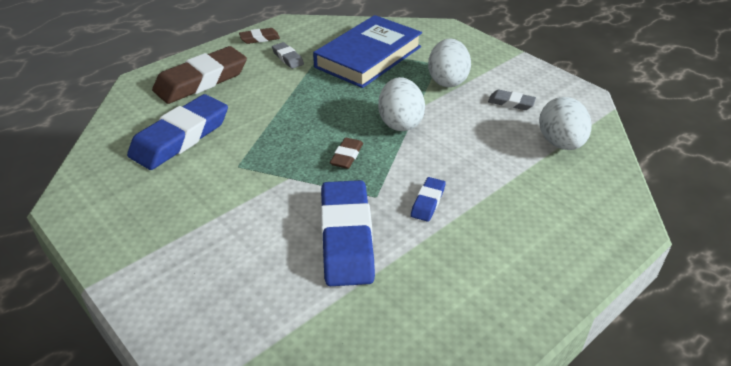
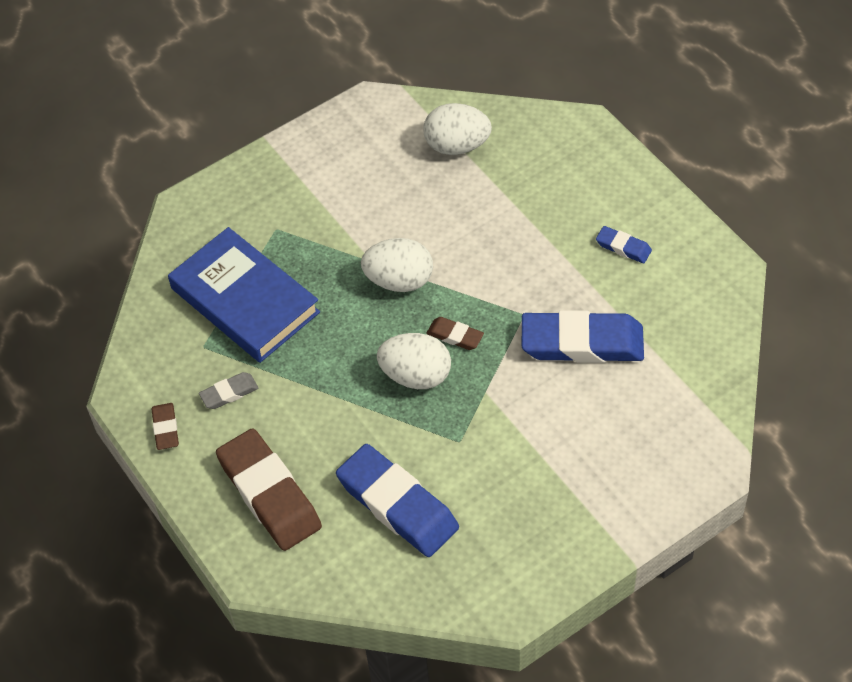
camera: 80 degrees left, 15 degrees up
(428, 202) = (537, 271): blue eraser -> blue eraser (623, 247)
(447, 80) = (318, 224): white egg -> white egg (416, 375)
(511, 103) = (376, 172): grey eraser -> none

